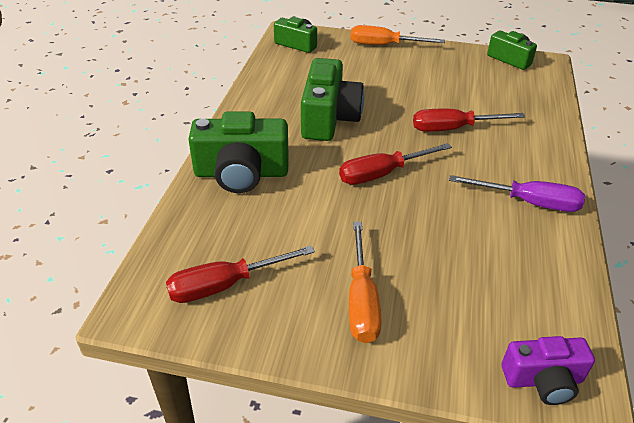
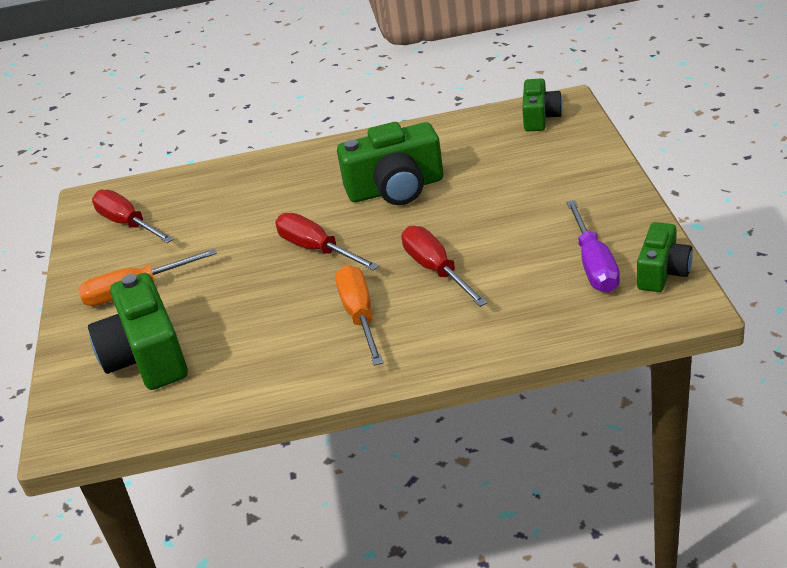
camera: 75 degrees right, 5 degrees down
(241, 173) = (271, 177): green camera -> green camera (147, 356)
(384, 45) = (597, 170): orange screwdriver -> orange screwdriver (360, 316)
(529, 202) = (323, 354): purple screwdriver -> purple screwdriver (594, 264)
(543, 380) = (77, 408): purple camera -> none

